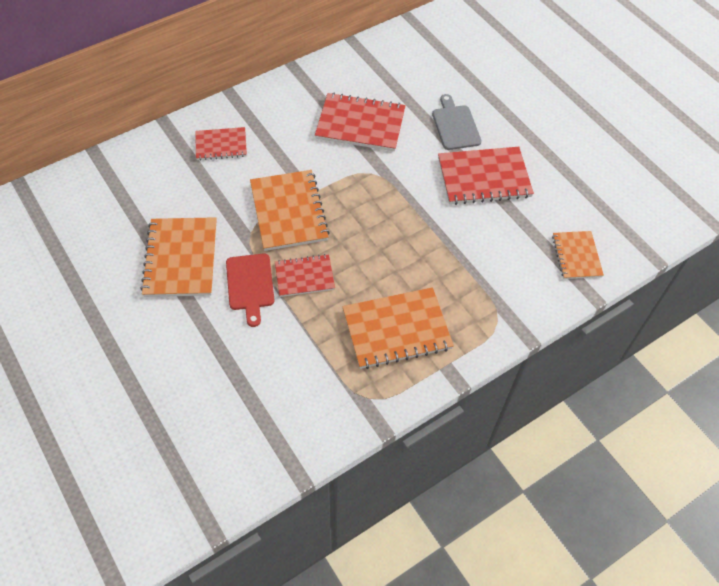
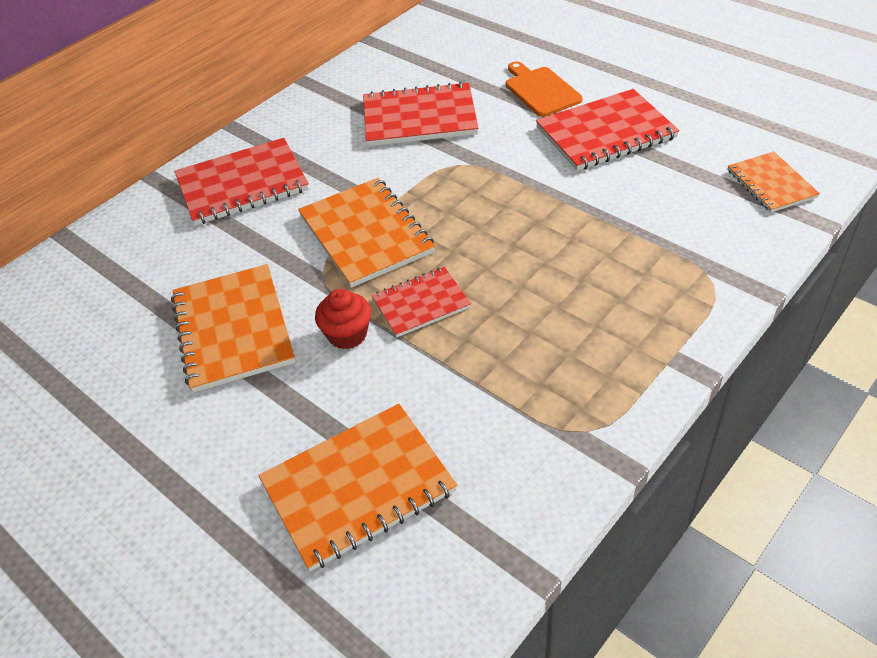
camera: 10 degrees left, 10 degrees down
(221, 145) = (242, 184): red notebook -> red notebook, size x1.66
(250, 285) = (347, 334): red cutting board -> red cupcake
(396, 329) = (581, 332): orange notebook -> orange notebook (358, 487)
(455, 125) = (540, 90): grey cutting board -> orange cutting board

